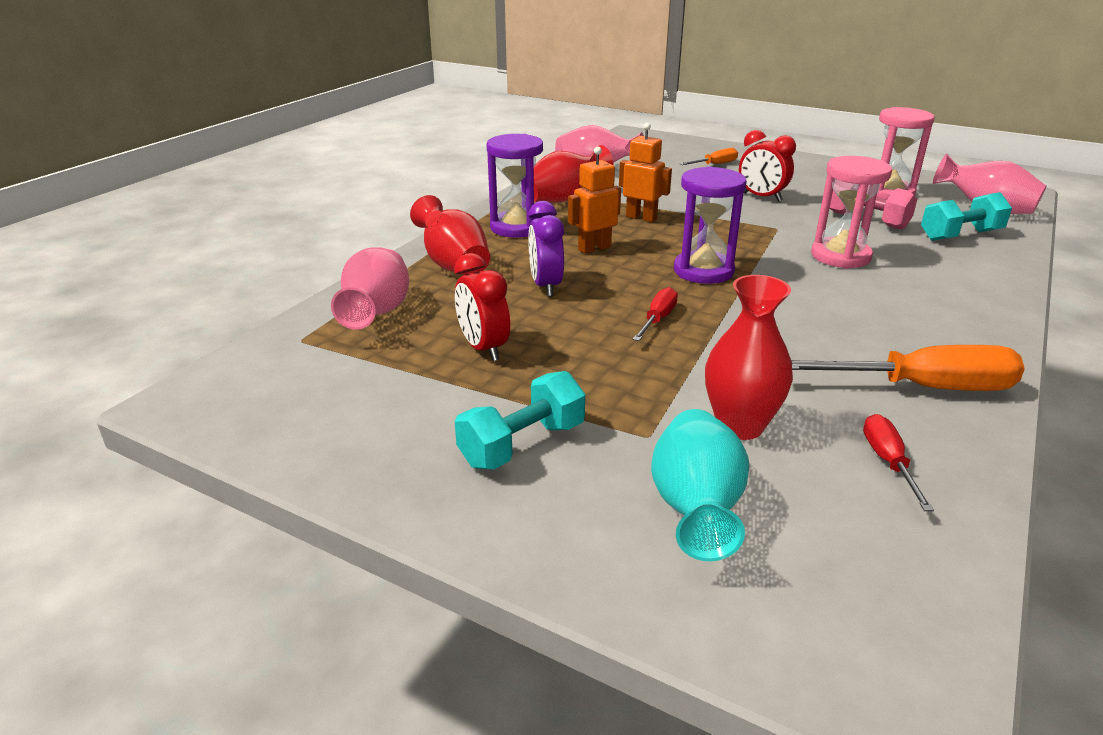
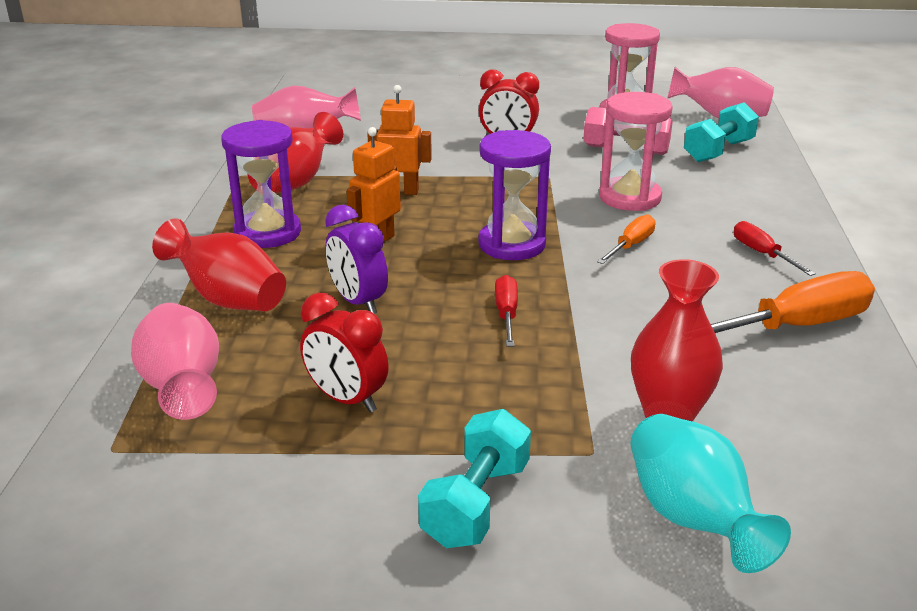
camera: 25 degrees left, 0 degrees up
(715, 164) = (431, 108): orange screwdriver -> orange screwdriver (630, 245)
(888, 462) = (816, 413): red screwdriver -> red screwdriver (762, 254)

